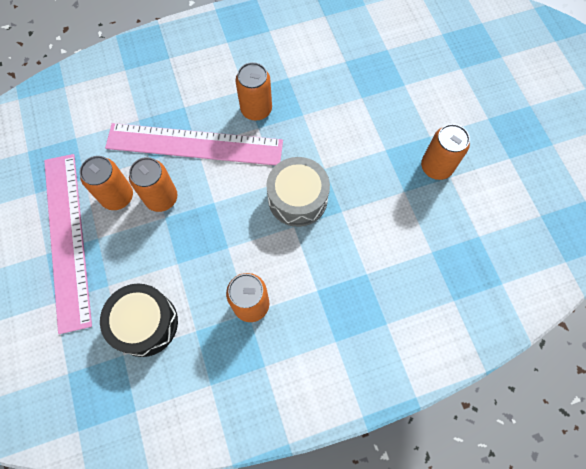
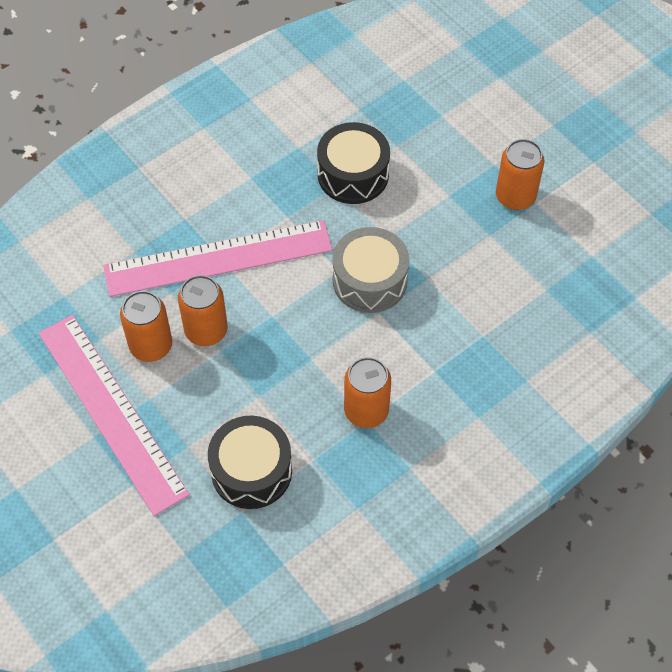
camera: 20 degrees left, 10 degrees down
(256, 109) = (276, 196): orange can -> none
(319, 110) = (353, 174): none -> black drum

